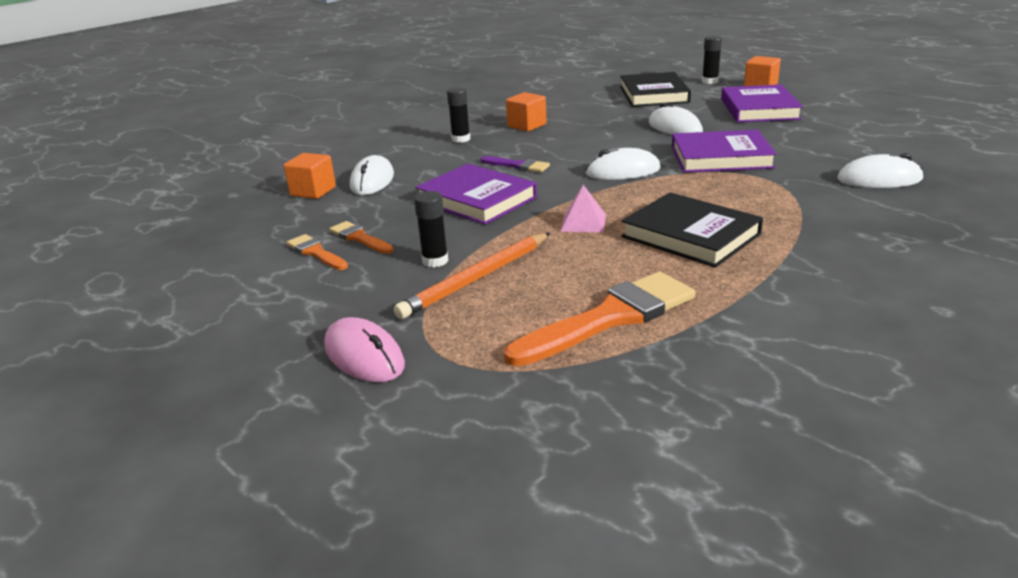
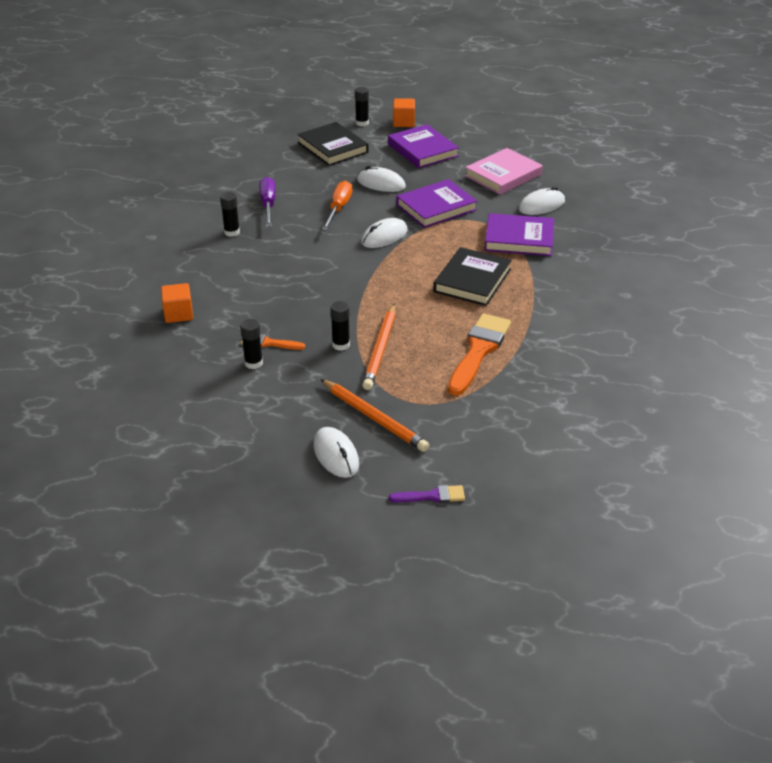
camera: 35 degrees left, 10 degrees up
(316, 252) = (253, 363): orange brush -> black glue stick
(364, 356) = (374, 418): pink mouse -> orange pencil
(372, 181) = (212, 292): white mouse -> white mouse (336, 455)
(477, 199) = (311, 288): purple book -> purple book (519, 239)
(518, 165) = (306, 249): purple brush -> purple brush (432, 496)
(527, 125) = (268, 205): orange cube -> purple screwdriver
(583, 222) = (401, 288): pink pyramid -> none
(599, 140) = (338, 208): none -> orange screwdriver
(690, 235) = (472, 280): black book -> black book turned 75 degrees counterclockwise
(848, 143) = (503, 175): none -> pink book

